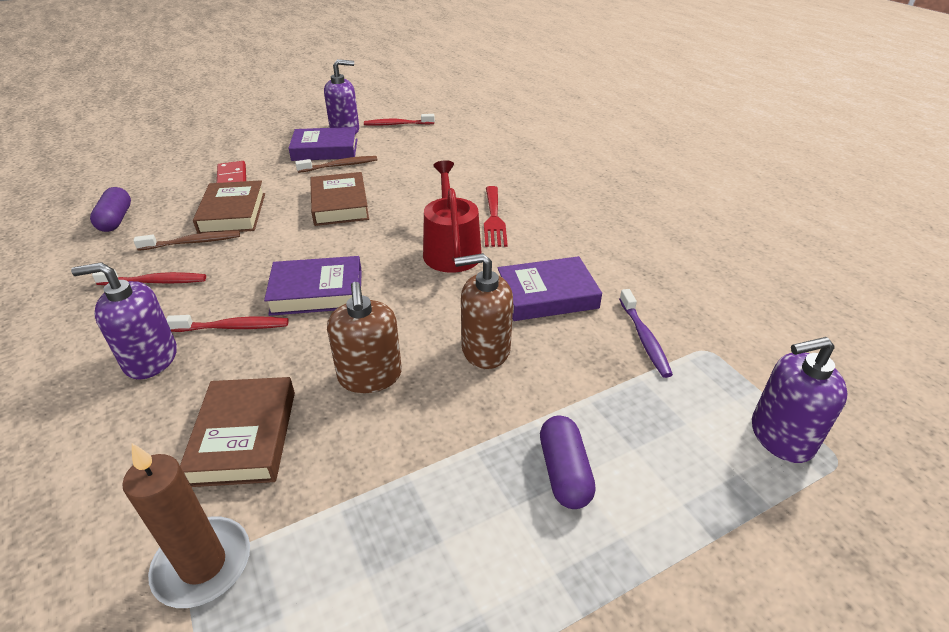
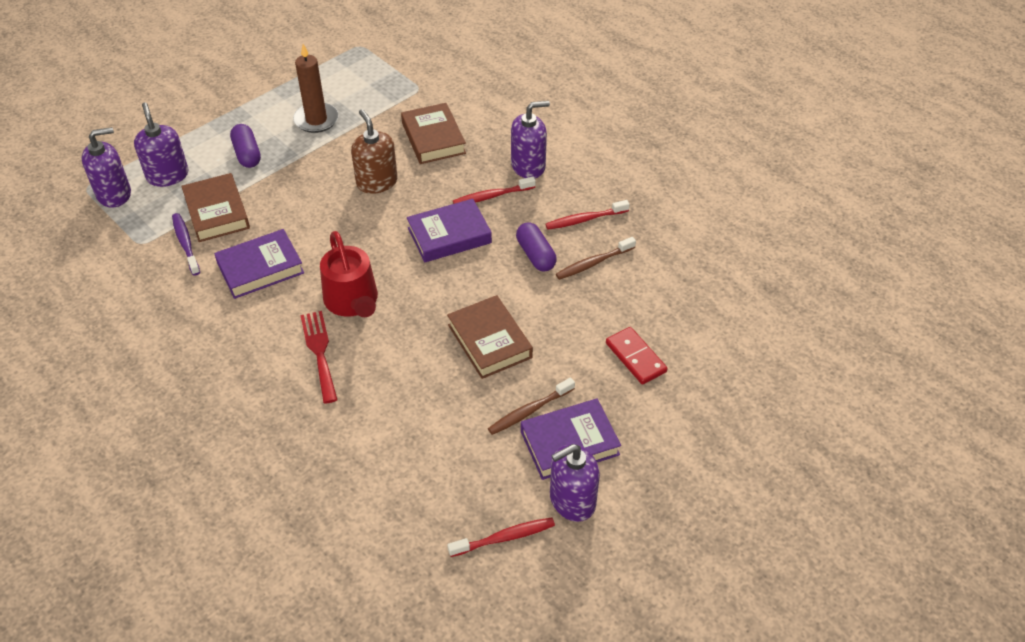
camera: 165 degrees right, 10 degrees up
(116, 220) = (692, 275): purple capsule -> purple capsule (535, 255)
(203, 564) = (415, 91): brown candle -> brown candle (316, 120)
(233, 213) = (589, 306): brown book -> brown book (217, 212)
(485, 349) = (303, 214): brown soap dispenser -> none
(700, 455) = (167, 175): none -> purple soap dispenser

